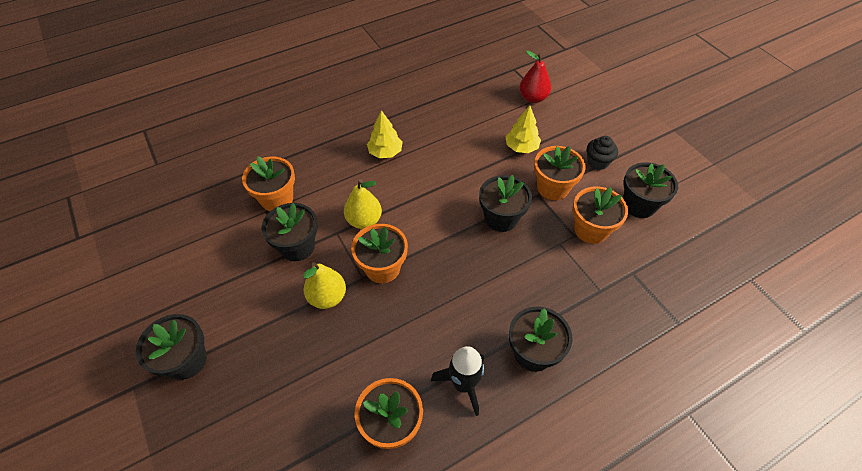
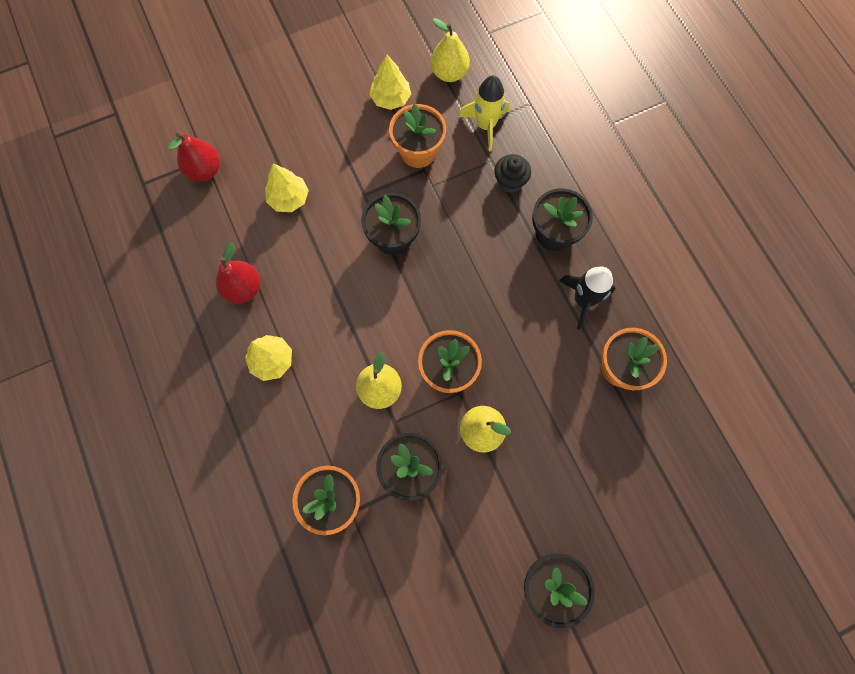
camera: 85 degrees left, 20 degrees up
(441, 130) = (243, 288): none -> red pear
(553, 188) = (356, 177): orange flower pot -> none
(597, 162) = (325, 123): black cupcake -> black cupcake (510, 181)
(638, 283) = (485, 125): none -> yellow rocket
(639, 205) = (390, 98): black flower pot -> yellow tree
(685, 248) = (449, 73): none -> yellow pear

